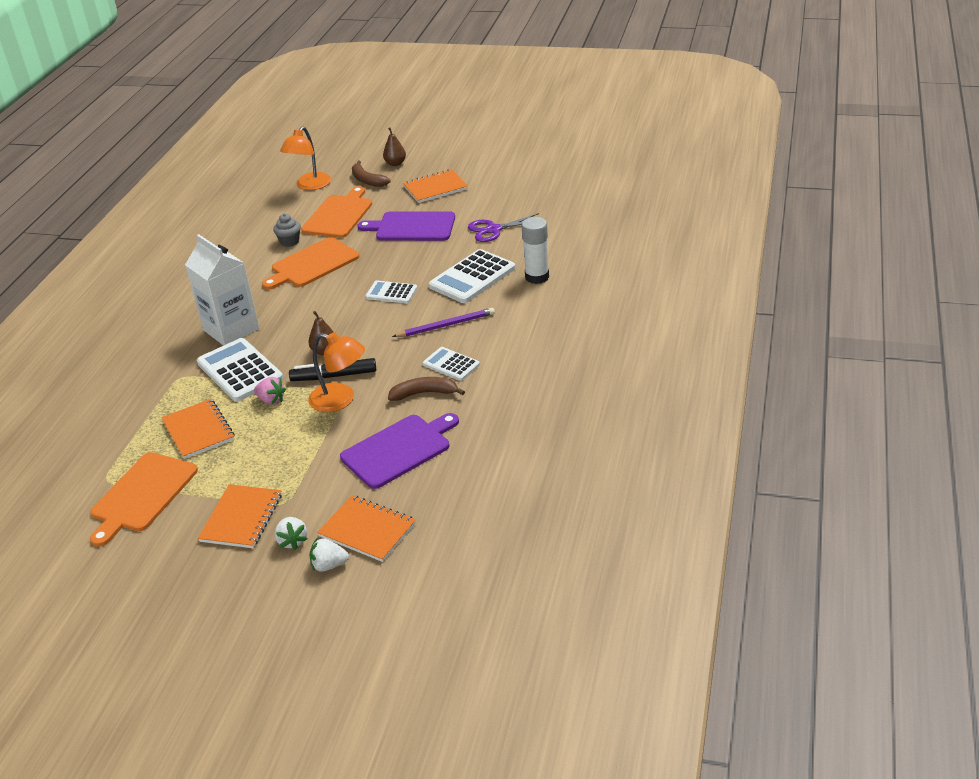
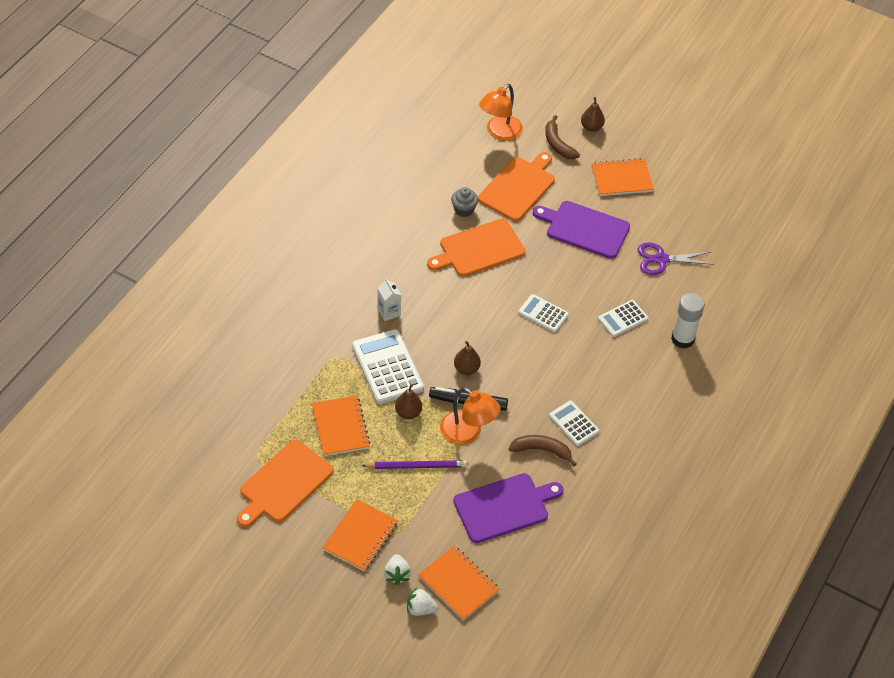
camera: 10 degrees right, 15 degrees up
(231, 329) = (388, 312): white carton -> white carton, size x0.46
(271, 400) = (408, 412): pink strawberry -> brown pear
(446, 325) = (582, 373): purple pencil -> purple pencil (416, 466)
(472, 277) = (623, 319): white calculator -> white calculator, size x0.58

